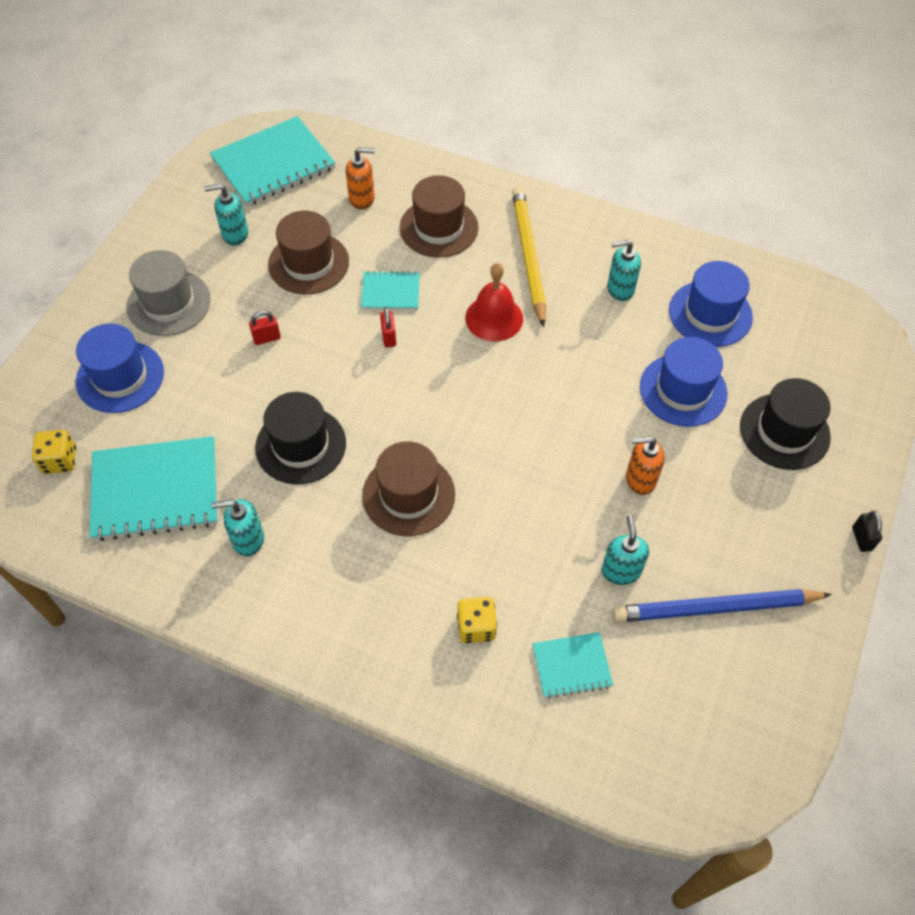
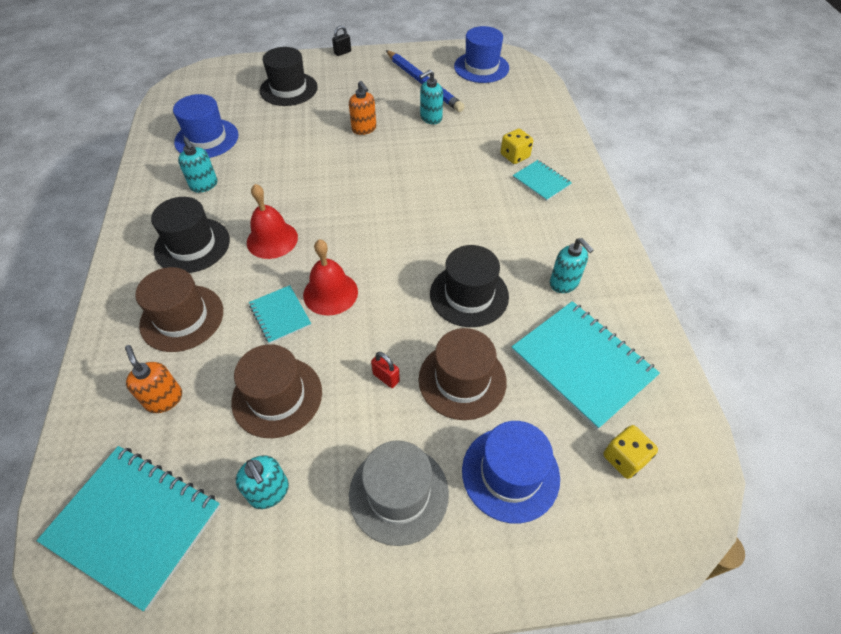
camera: 120 degrees left, 5 degrees down
(388, 337) = (330, 293): red padlock -> red bell
(408, 495) = (458, 219): brown hat -> brown hat (462, 380)
(528, 256) = (192, 245): yellow pencil -> black hat
(571, 666) = (501, 117): turquoise notebook -> turquoise notebook (541, 181)
(683, 390) = (282, 132): blue hat -> blue hat (481, 67)

